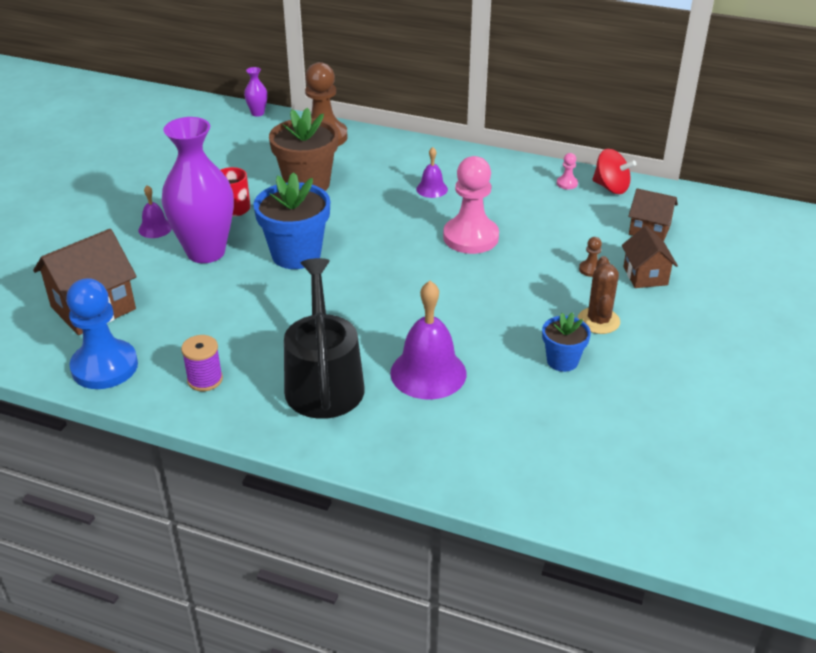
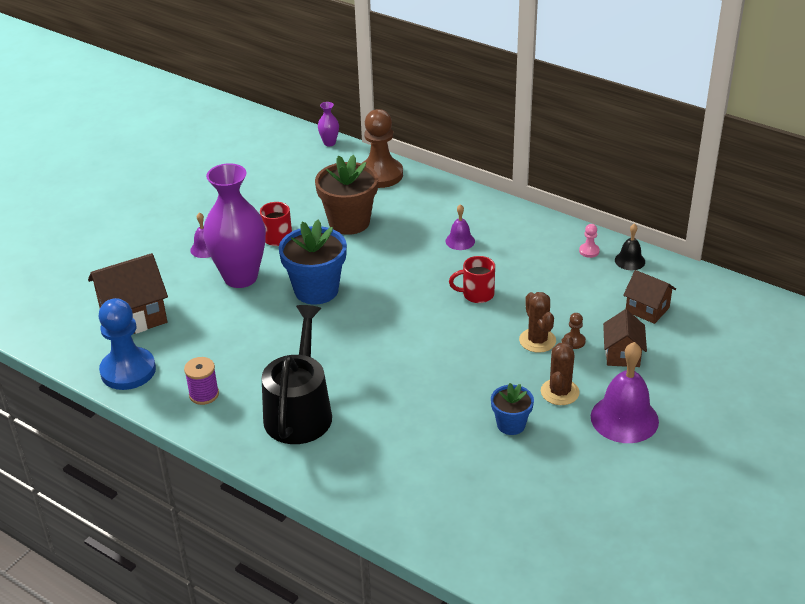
camera: 15 degrees right, 0 degrees up
(428, 373) = (390, 417): purple bell -> purple bell (624, 418)
(470, 237) = (477, 294): pink pawn -> red mug
(553, 274) = (537, 340): none -> brown cactus
(611, 187) = (629, 261): red spinning top -> black bell

